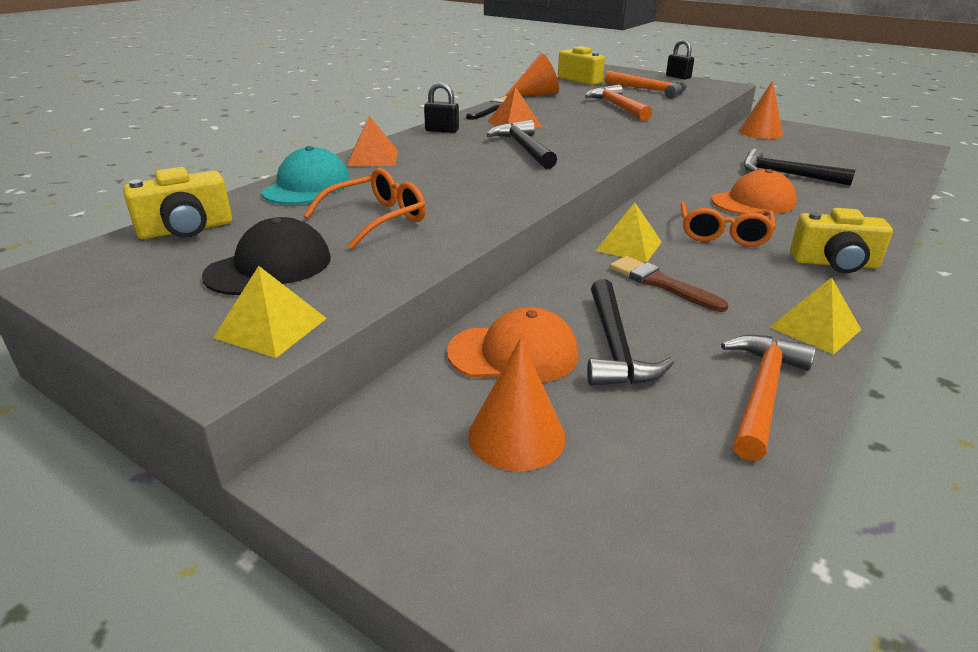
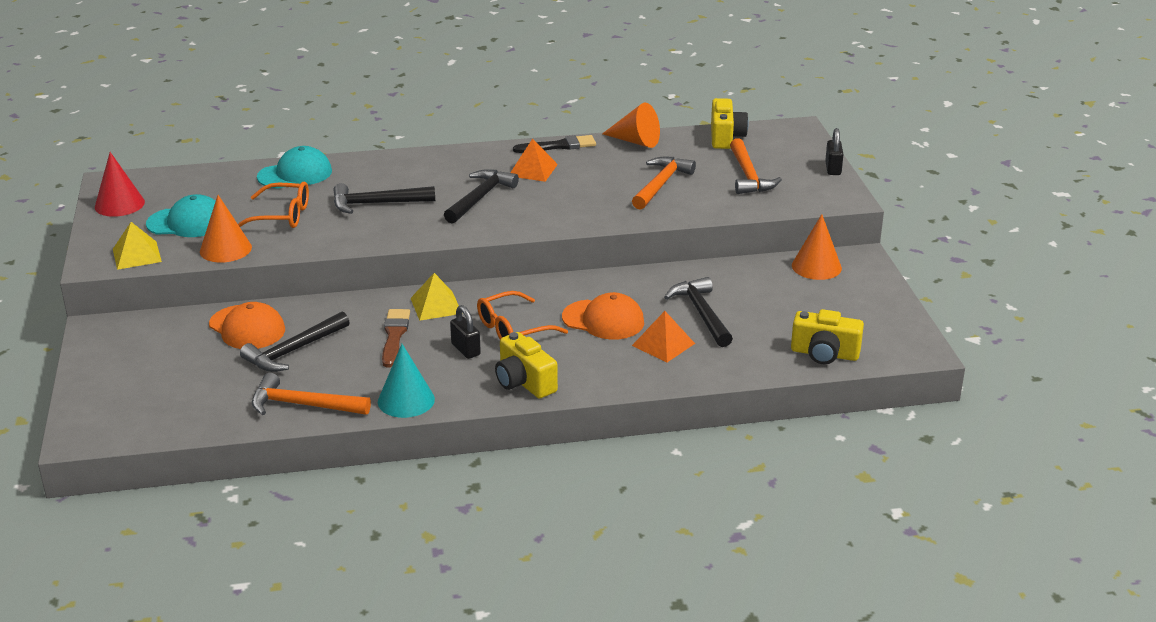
camera: 45 degrees right, 0 degrees up
(118, 287) = (119, 204): none -> red cone
(186, 229) = (193, 180): yellow camera -> yellow camera (824, 354)
(269, 267) = (187, 222): black cap -> turquoise cap
(373, 158) = (373, 165): orange pyramid -> orange pyramid (663, 344)
(442, 130) = (468, 156): black padlock -> black padlock (465, 349)
(449, 179) = (377, 204): none -> black hammer
(516, 436) = (179, 359): orange cone -> orange cone (225, 249)
(762, 393) = (303, 405): orange hammer -> orange hammer turned 150 degrees counterclockwise
(815, 328) = (406, 400): yellow pyramid -> turquoise cone

